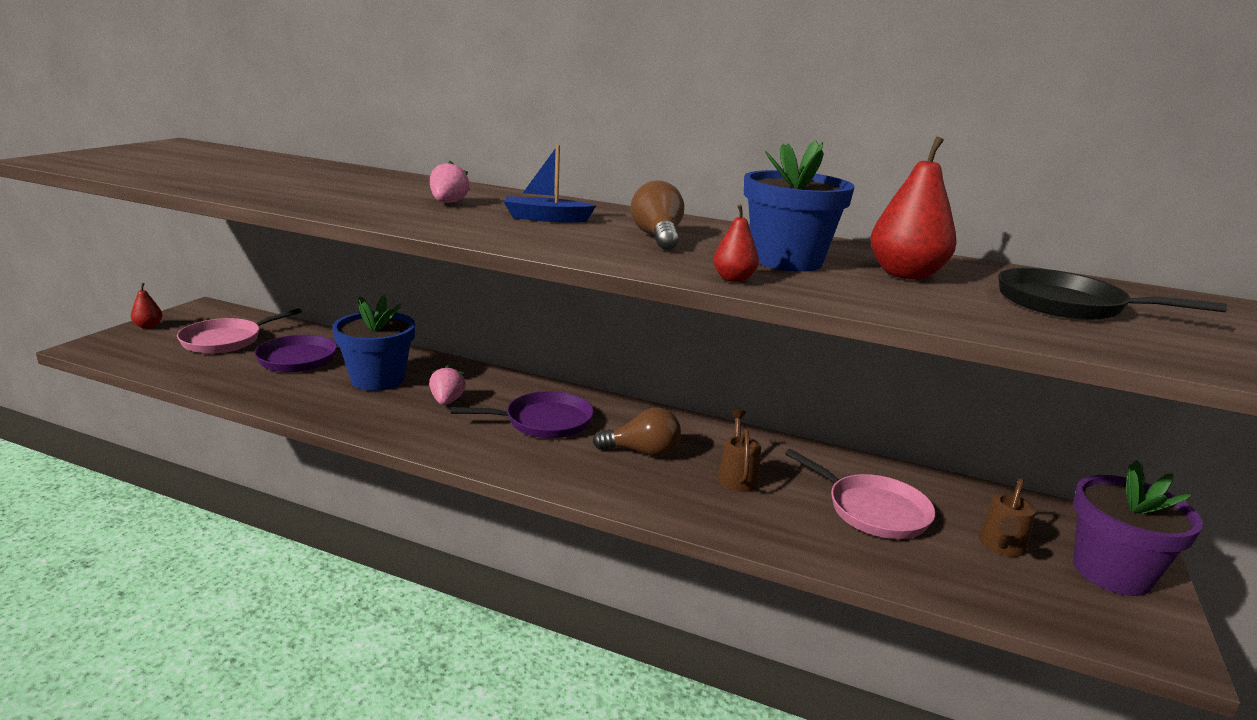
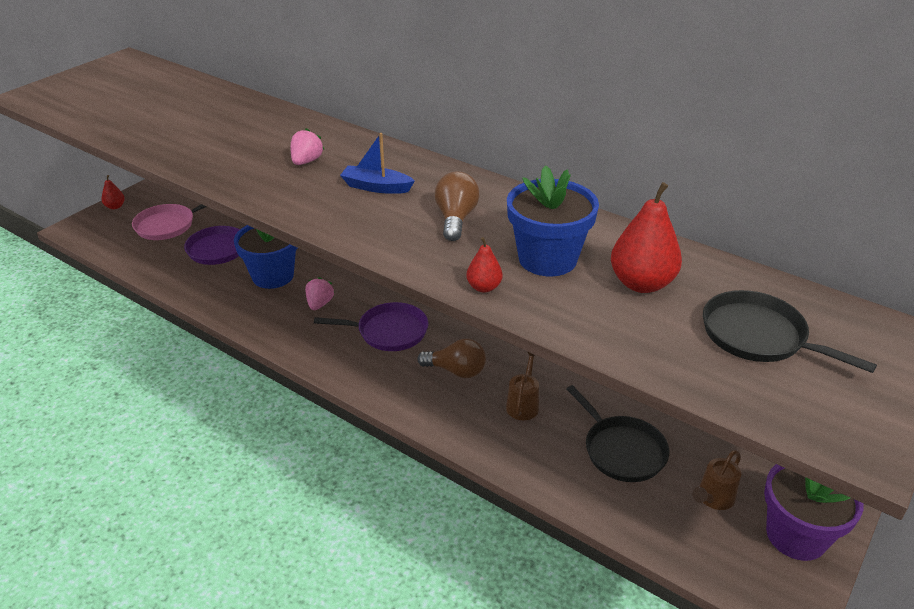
camera: 15 degrees right, 15 degrees up
(873, 510) = (622, 450): pink pan -> black pan

